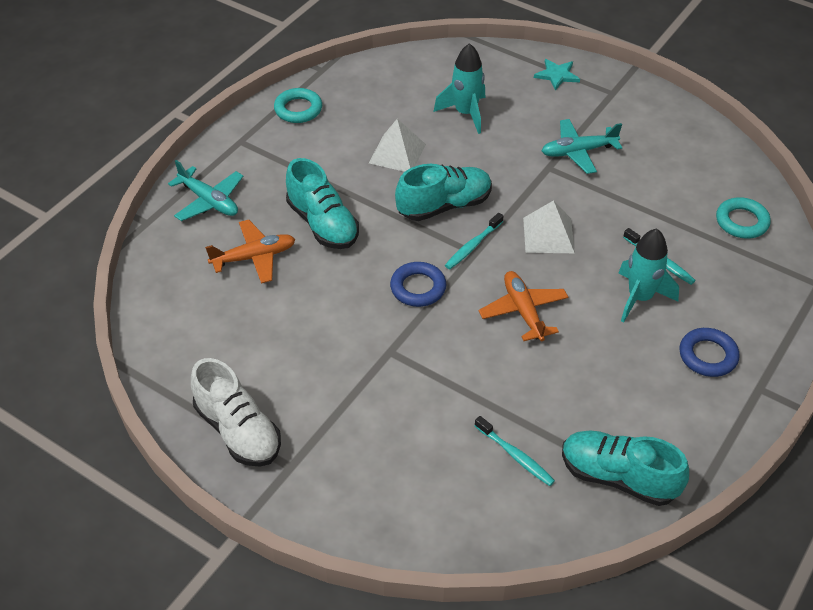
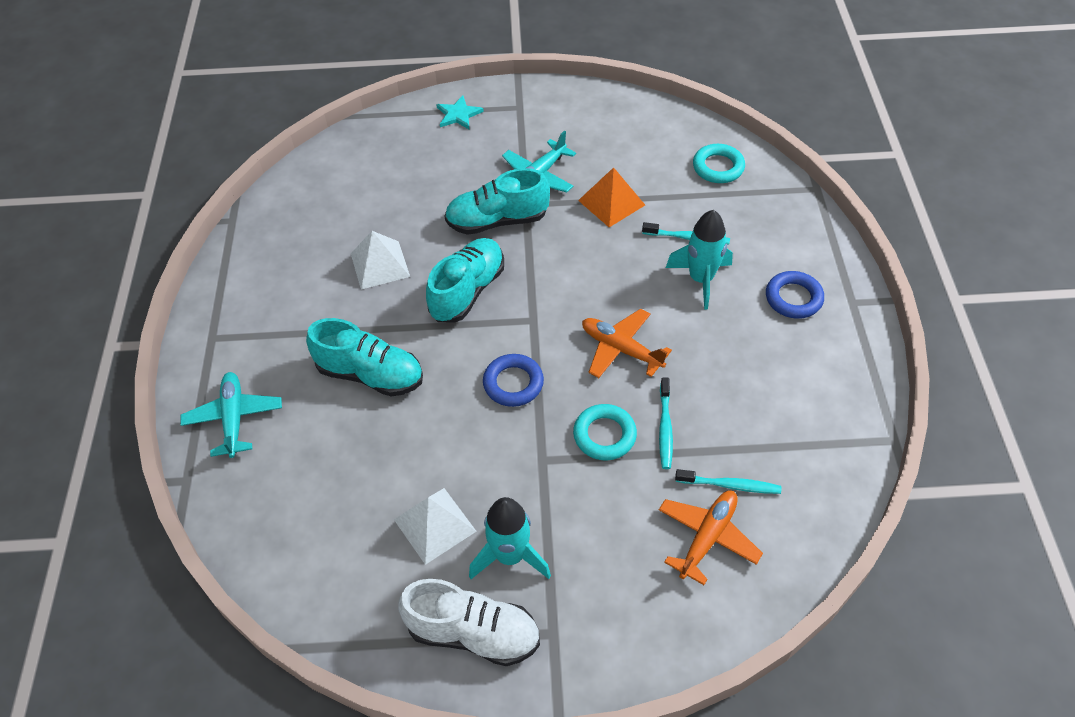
camera: 35 degrees left, 5 degrees up
(209, 201) = (234, 418): turquoise plane -> turquoise plane turned 105 degrees counterclockwise
(254, 257) = (332, 448): orange plane -> orange plane (707, 537)
(298, 109) = (243, 273): turquoise ring -> turquoise ring (604, 435)
(465, 113) = (409, 192): turquoise rocket -> turquoise rocket (510, 556)
(473, 246) = (526, 314): turquoise toothbrush -> turquoise toothbrush (665, 428)
(548, 235) = (580, 267): white pyramid -> white pyramid (435, 525)
(618, 477) = (822, 448): turquoise shoe -> turquoise shoe (497, 221)
(620, 201) = (611, 202): none -> orange pyramid

